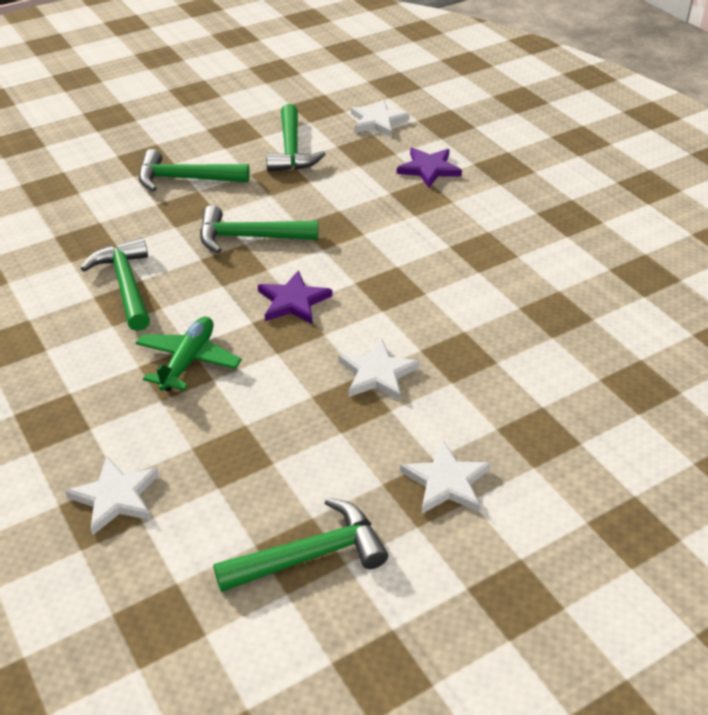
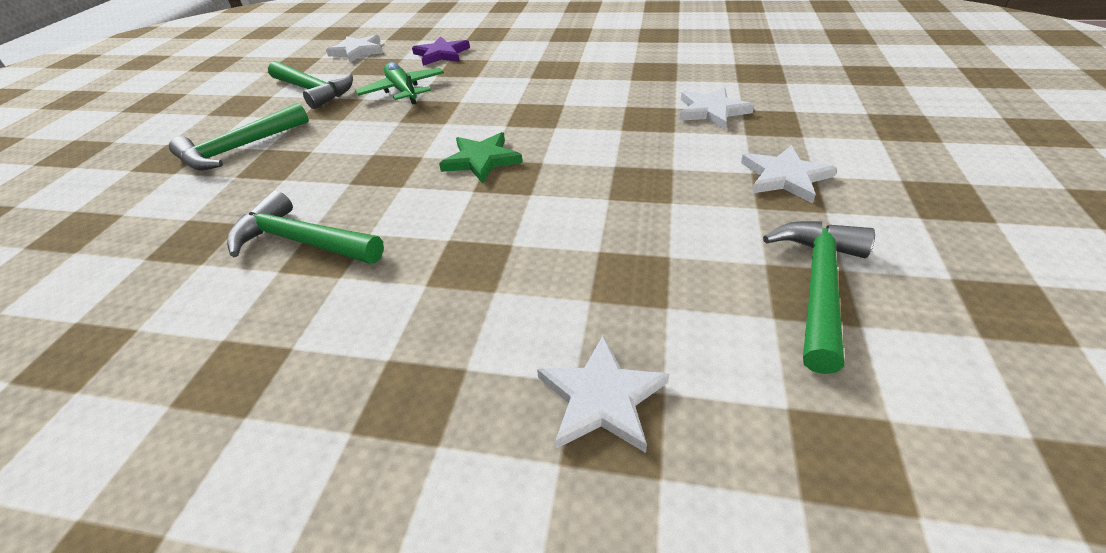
camera: 45 degrees left, 0 degrees up
(188, 361) = (467, 248): green plane -> green plane (403, 91)
(249, 237) = (370, 149): green hammer -> none
(293, 301) = (481, 160): purple star -> green star
(377, 373) = (623, 157): white star -> white star (711, 111)

